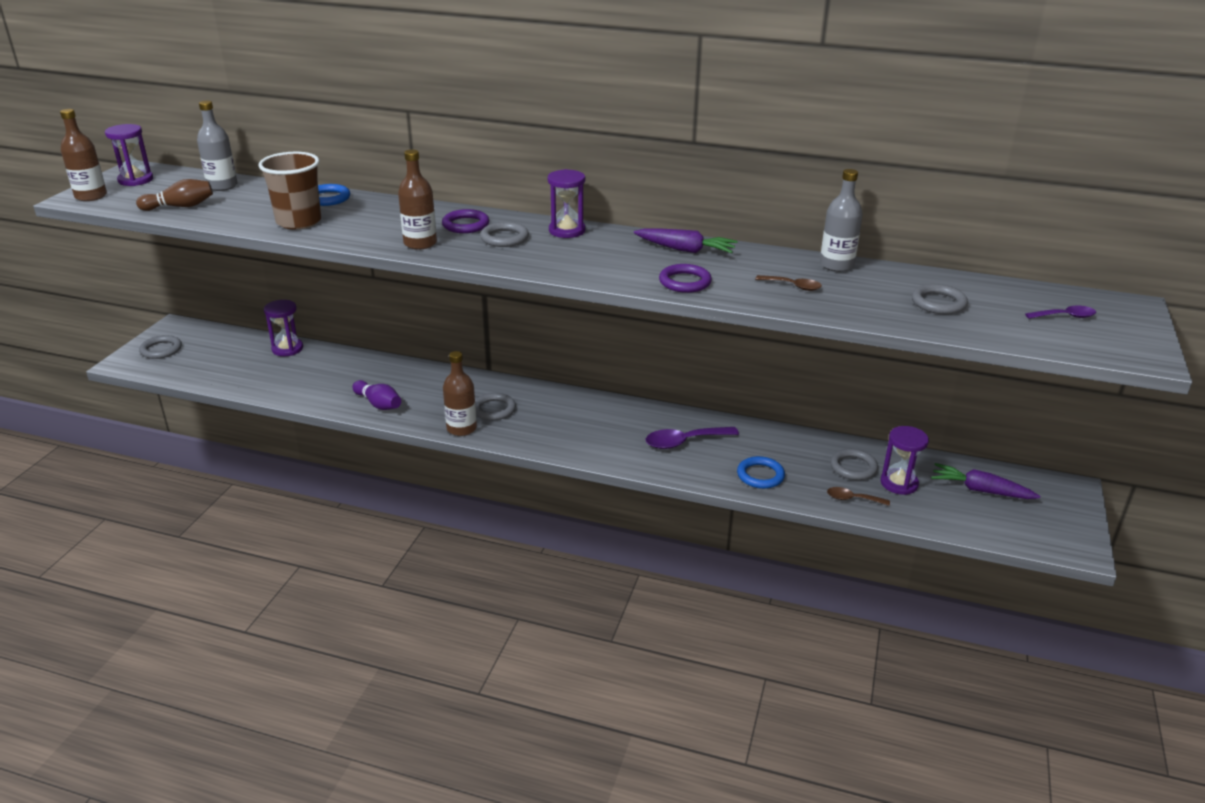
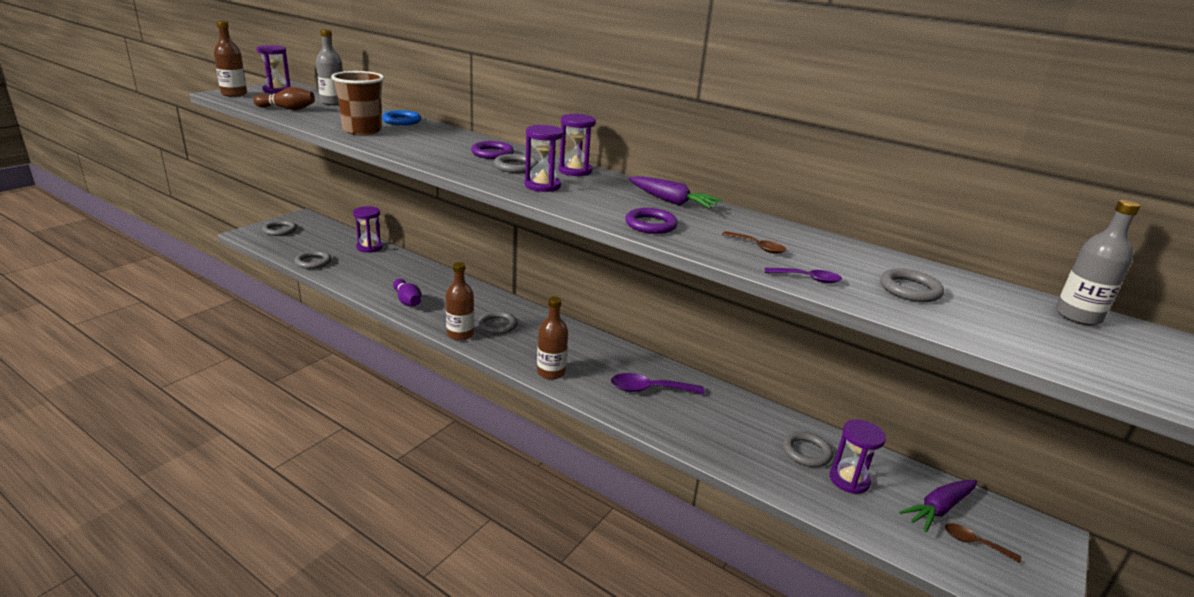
camera: 15 degrees right, 5 degrees down
(235, 381) = (313, 262): none -> grey ring
(420, 243) = (441, 159): brown bottle -> brown bottle (551, 372)
(550, 257) = (542, 186): none -> purple hourglass
(760, 475) = (707, 437): blue ring -> none
(836, 265) = (815, 238): grey bottle -> grey bottle (1077, 316)
(852, 499) = (792, 483): brown spoon -> brown spoon (974, 543)
(980, 490) = (938, 509): purple carrot -> purple carrot turned 75 degrees counterclockwise
(1065, 316) = (1060, 330): purple spoon -> purple spoon (807, 279)

